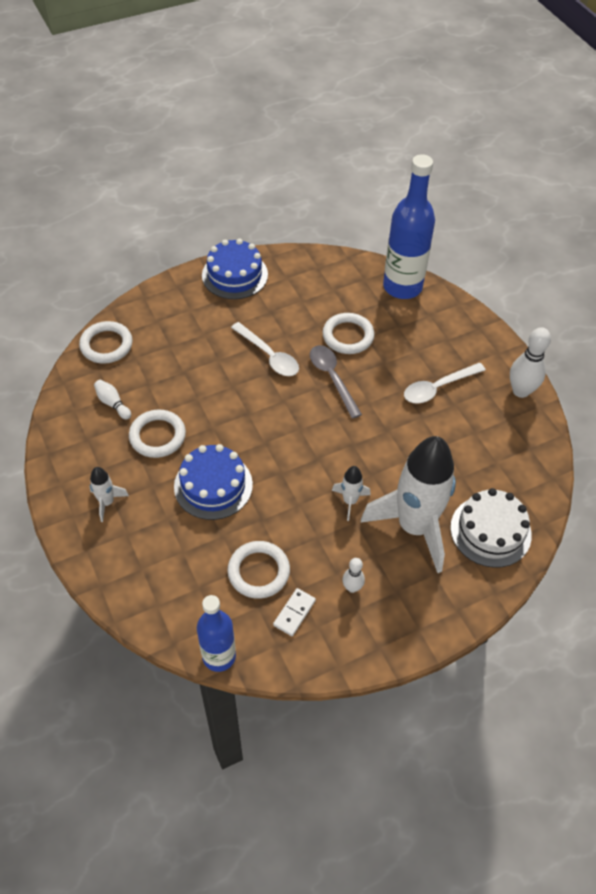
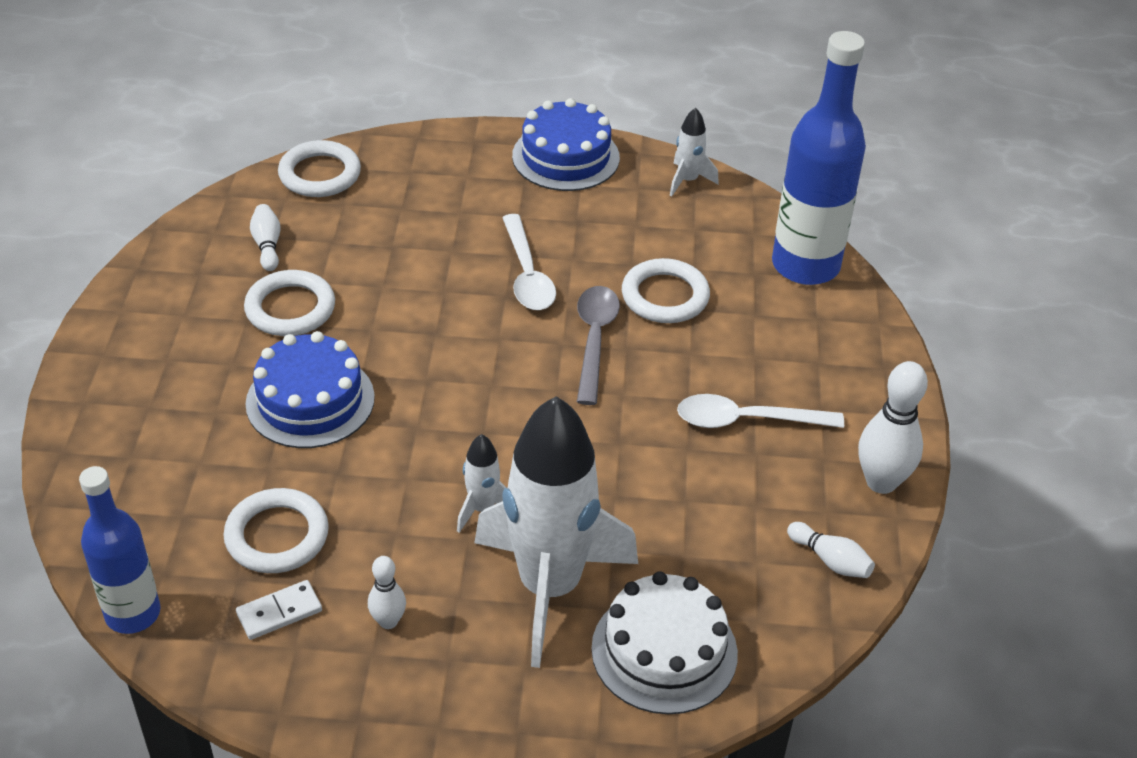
camera: 30 degrees right, 10 degrees down
(107, 502) = (157, 358): white rocket -> white rocket (687, 180)
(528, 444) = (830, 560): none -> white bowling pin

